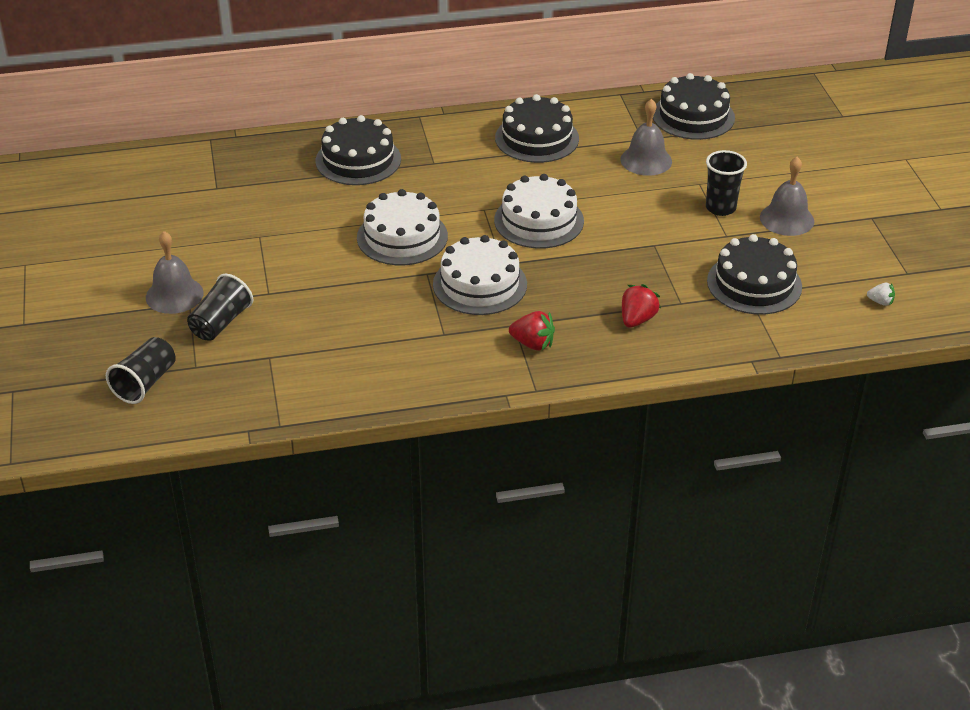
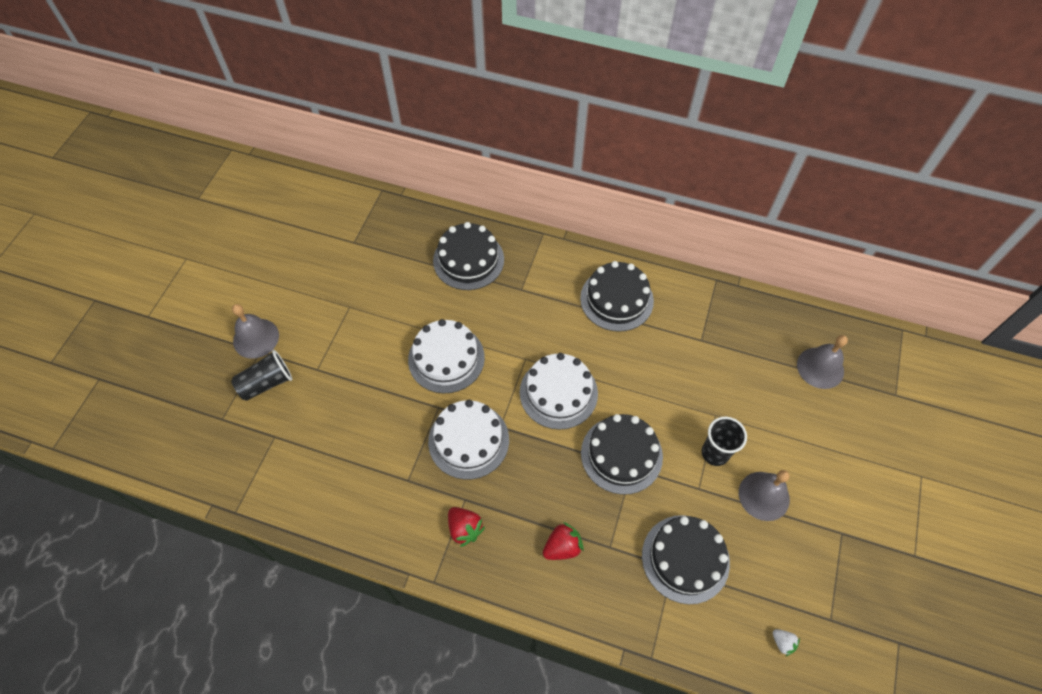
camera: 30 degrees right, 20 degrees up
(145, 383) = (180, 417): black cup -> none
(646, 160) = (688, 366): grey bell -> grey bell (820, 367)
(693, 116) = (761, 333): black cake -> black cake (621, 454)

